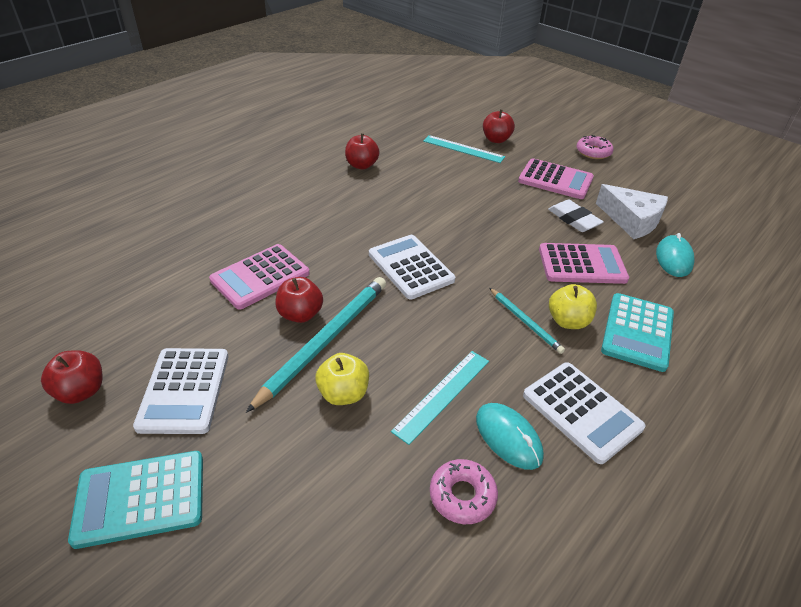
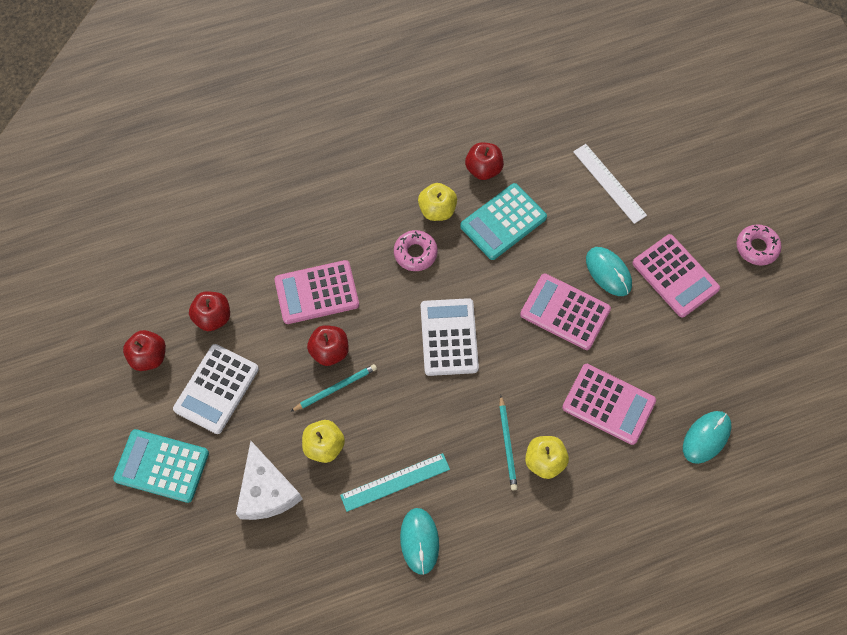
camera: 30 degrees right, 25 degrees up
(325, 341) = (335, 388): turquoise pencil -> turquoise pencil, size x0.53
(340, 195) = (437, 210): none -> yellow apple
(462, 496) = (359, 567): pink donut -> pink donut (415, 253)
(463, 149) = (609, 183): turquoise ruler -> white ruler
(494, 222) = (565, 312): none -> pink calculator
(496, 140) = (658, 181): red apple -> red apple (213, 317)
(506, 191) = (608, 272): none -> turquoise mouse
(573, 219) = (648, 342): white eraser -> none
(581, 411) = (489, 548): white calculator -> none
(632, 220) = (708, 370): white cheese -> white cheese (266, 491)
(637, 332) = (596, 500): turquoise calculator -> turquoise calculator (503, 222)

